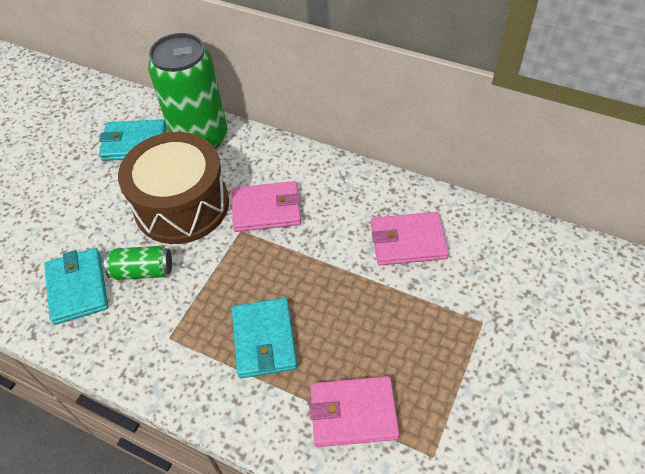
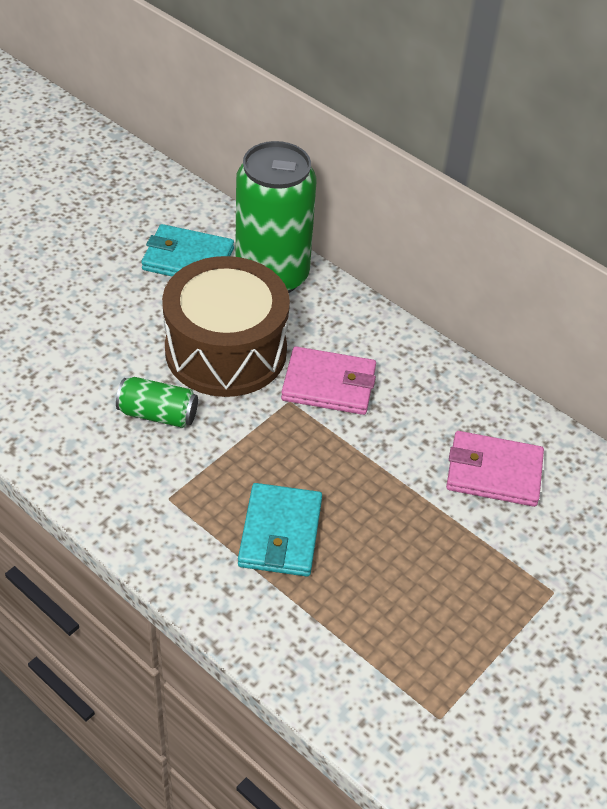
camera: 10 degrees right, 5 degrees down
(78, 288) = (76, 411): turquoise wallet -> none
(353, 413) = (361, 644): pink wallet -> none

